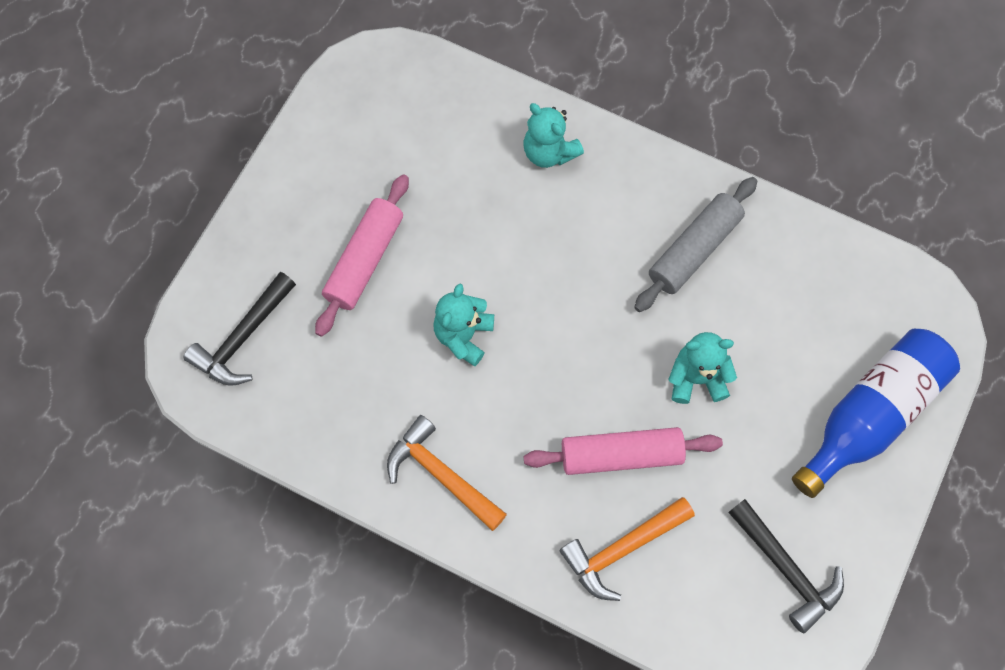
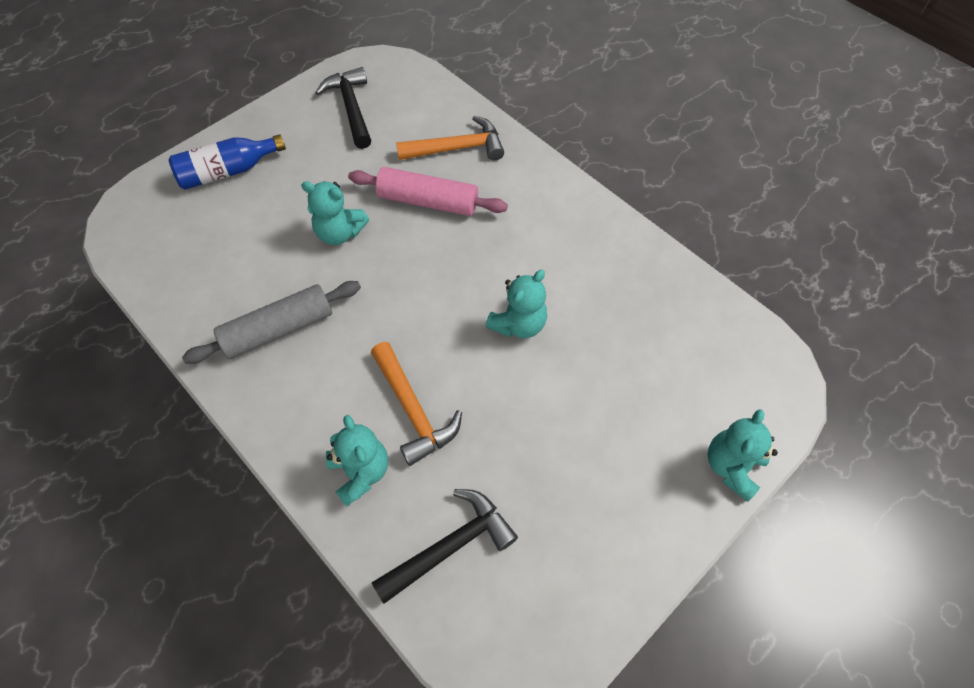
camera: 160 degrees left, 10 degrees down
(229, 262) = (731, 467): none -> turquoise teddy bear
(242, 338) = (727, 386): black hammer -> black hammer (451, 545)
(365, 260) = (590, 422): pink rolling pin -> none
(441, 474) = (574, 230): orange hammer -> orange hammer (413, 410)
(870, 415) = (228, 171): blue bottle -> blue bottle, size x0.66

